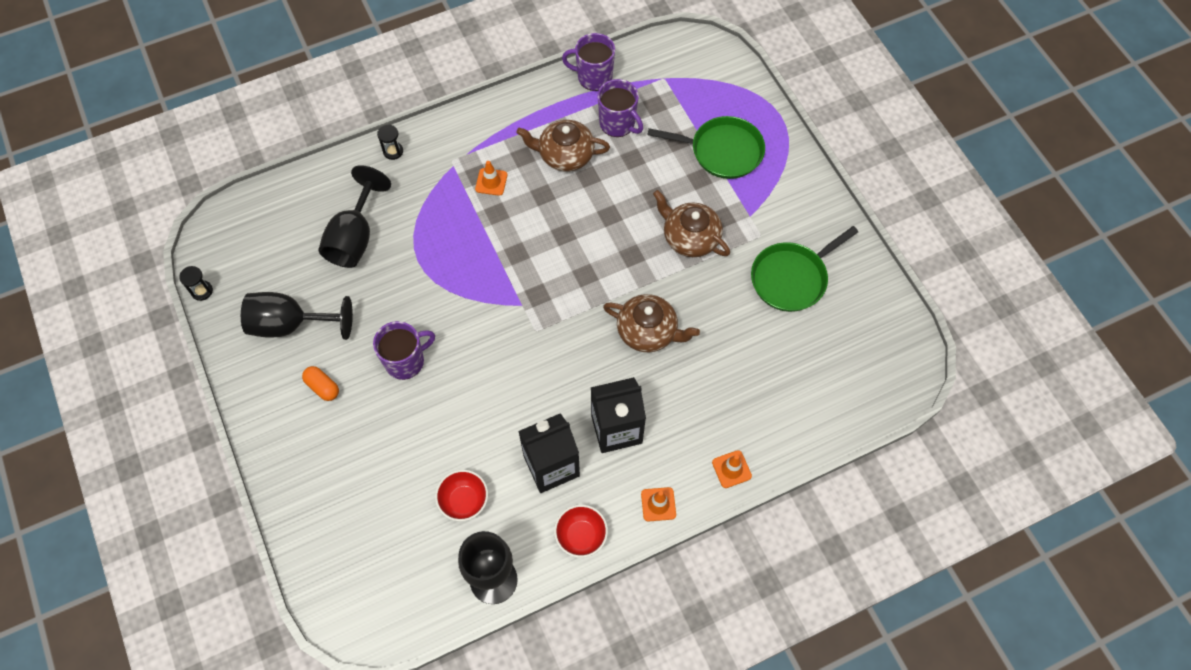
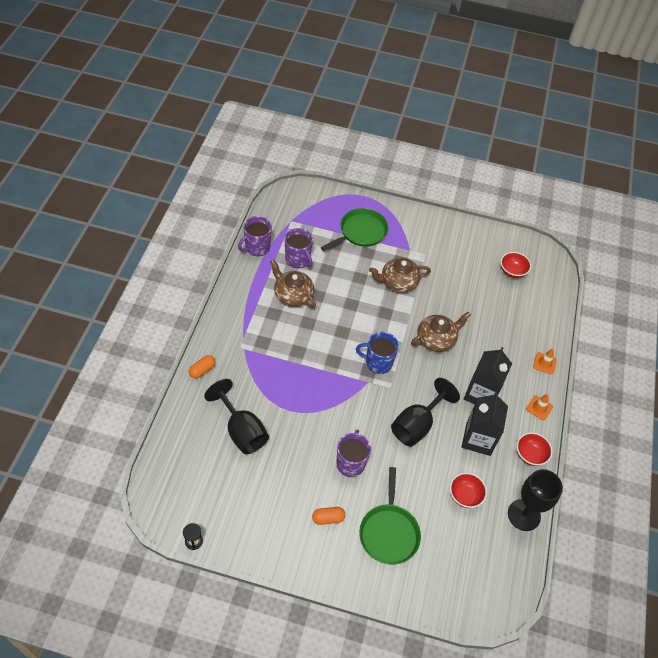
camera: 55 degrees left, 10 degrees down
(290, 324) = (268, 506): black goblet -> black goblet (417, 425)
(393, 151) = (202, 370): black hourglass -> orange capsule
(491, 182) = (274, 339): orange traffic cone -> none
(557, 296) = (378, 362): none -> blue mug
(565, 155) = (293, 295): brown teapot -> brown teapot turned 90 degrees clockwise
(618, 123) = (298, 259): purple mug -> purple mug turned 60 degrees clockwise
(791, 278) = (460, 261): green pan -> green pan (389, 532)
(838, 343) = (512, 271): none -> red bowl

